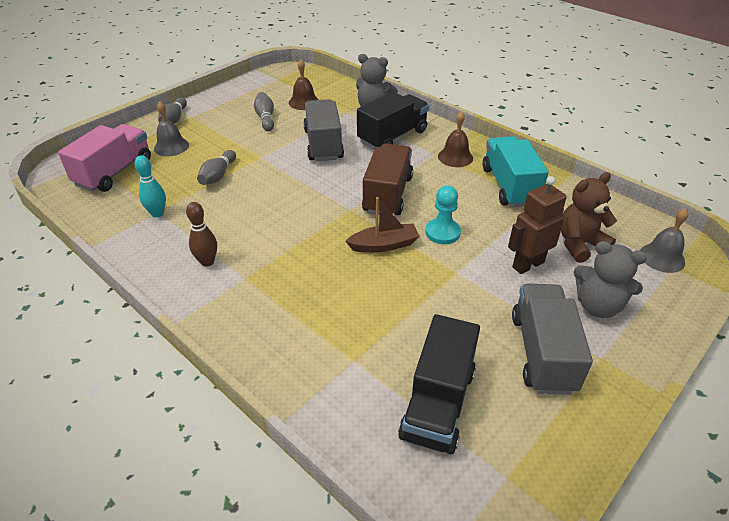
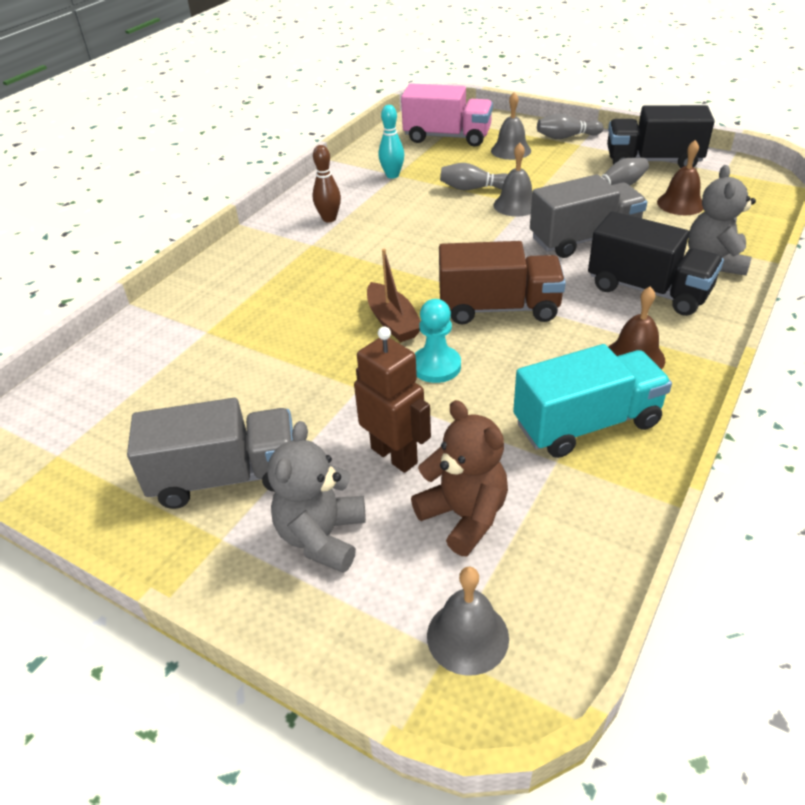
camera: 80 degrees right, 0 degrees up
(258, 161) = (516, 205): none -> grey bell
(438, 403) = (150, 395): black truck -> black truck (652, 161)

